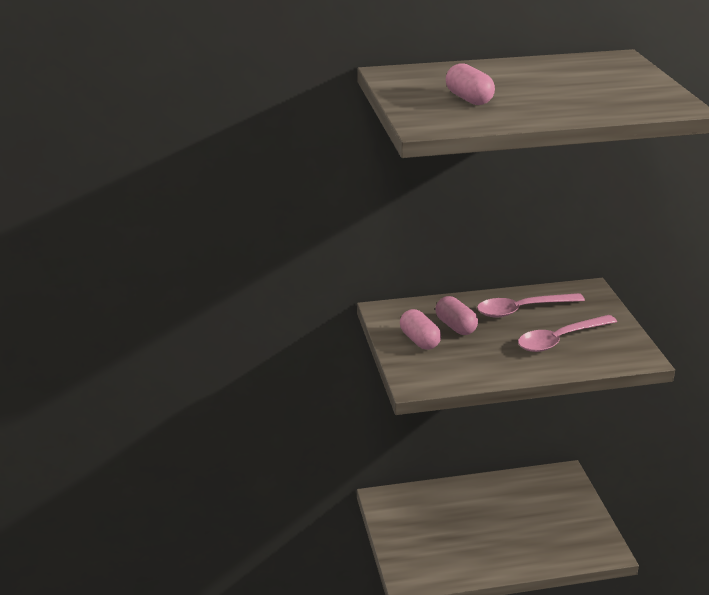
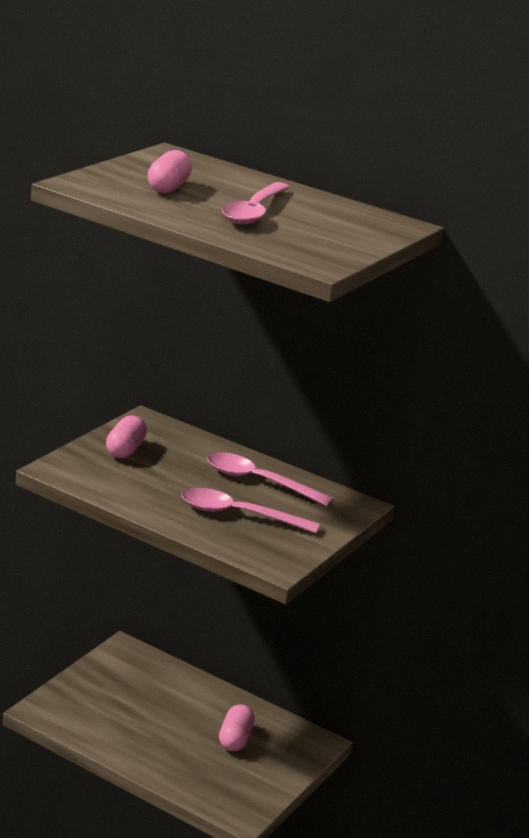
camera: 40 degrees right, 5 degrees down
(455, 326) = (175, 459): pink capsule -> pink capsule (235, 739)
(552, 90) = (254, 212): none -> pink spoon

